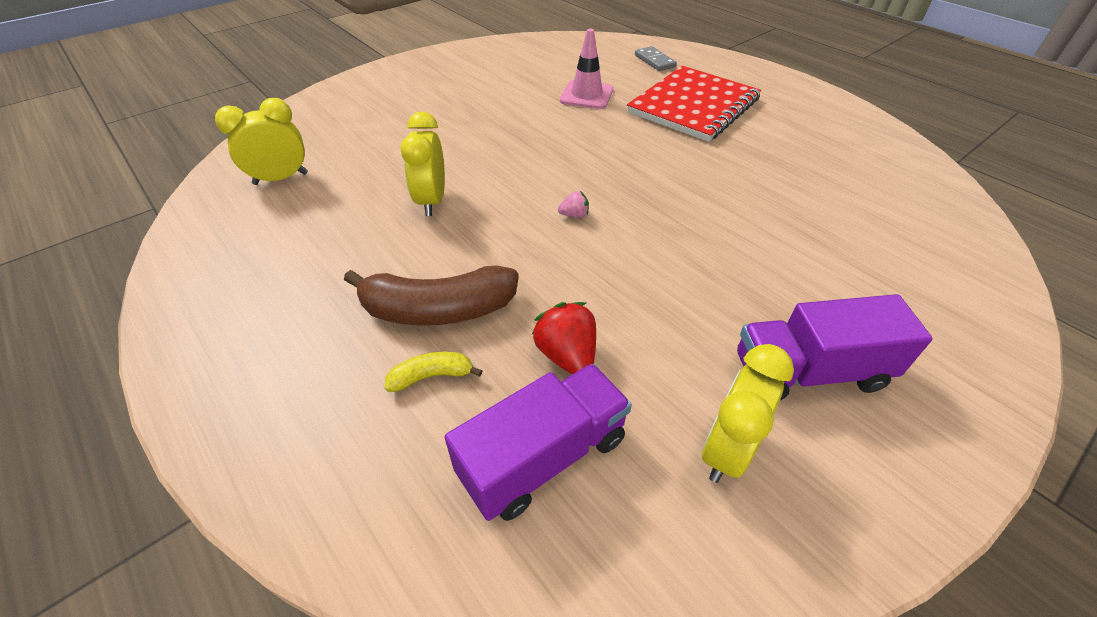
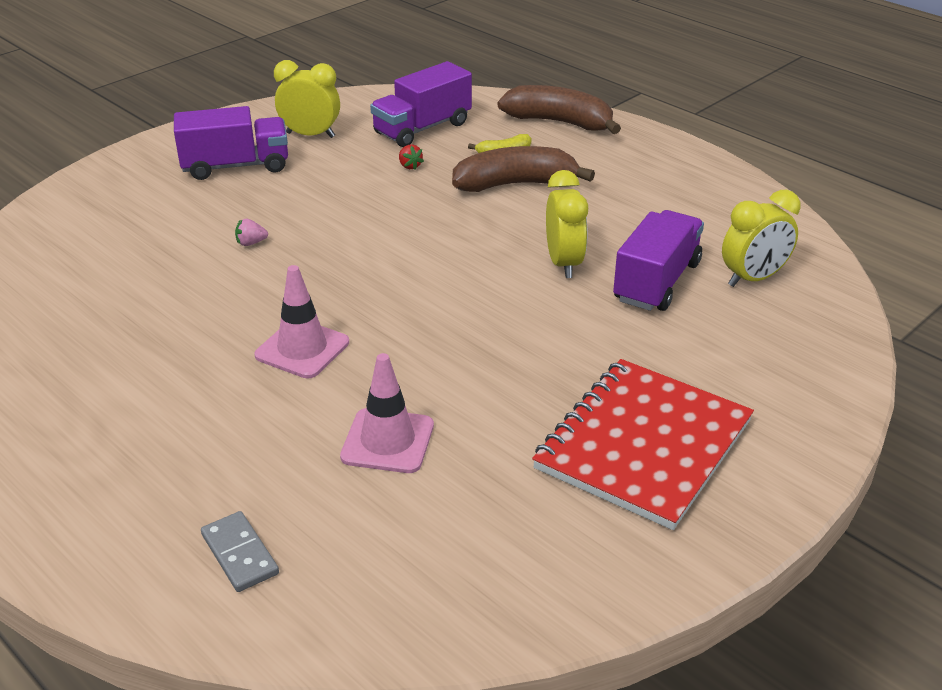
camera: 175 degrees right, 10 degrees down
(312, 458) = (559, 122): none -> brown banana
(363, 180) = (656, 282): none -> purple truck
(567, 355) = (410, 166): red strawberry -> red strawberry, size x0.53
(574, 215) = (406, 257): pink strawberry -> pink strawberry (251, 243)
(650, 144) = (302, 349): none -> pink traffic cone
(693, 106) = (211, 426): red notebook -> red notebook (643, 445)
(726, 449) = (310, 135): yellow clock -> yellow clock turned 105 degrees counterclockwise

